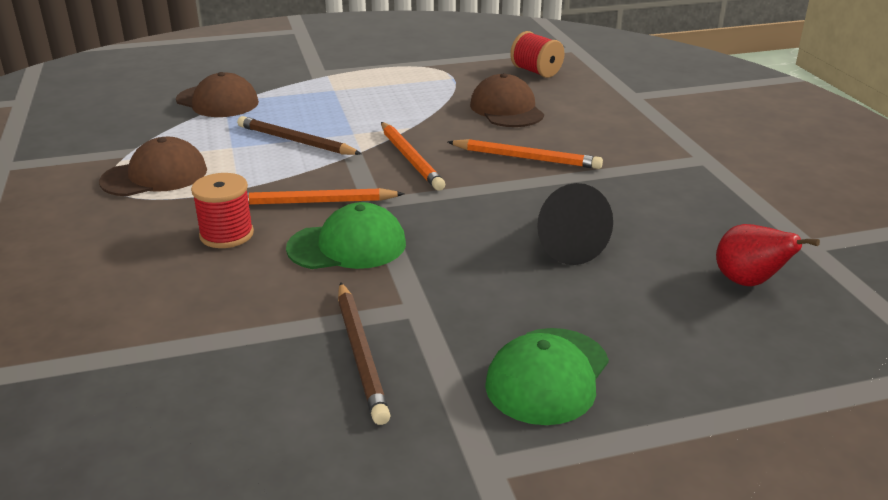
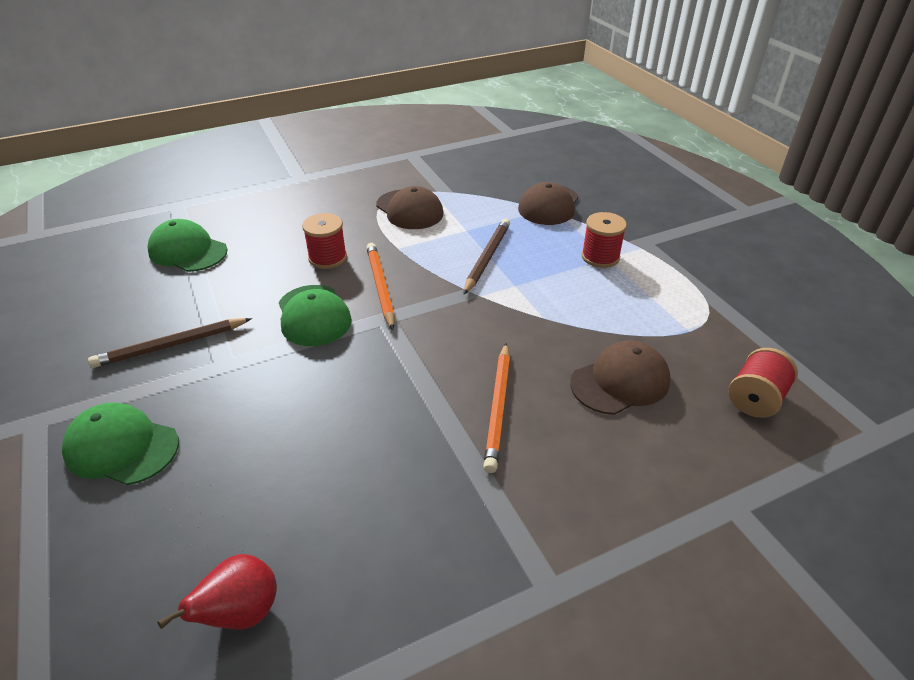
camera: 80 degrees right, 10 degrees up
(114, 358) = (188, 251): none -> green cap
(331, 92) = (600, 257): none -> red spool
(410, 159) = (472, 327): orange pencil -> none
(564, 245) = (318, 448): black cone -> none

